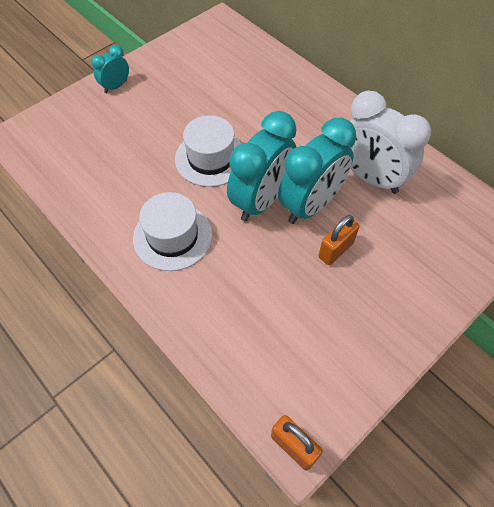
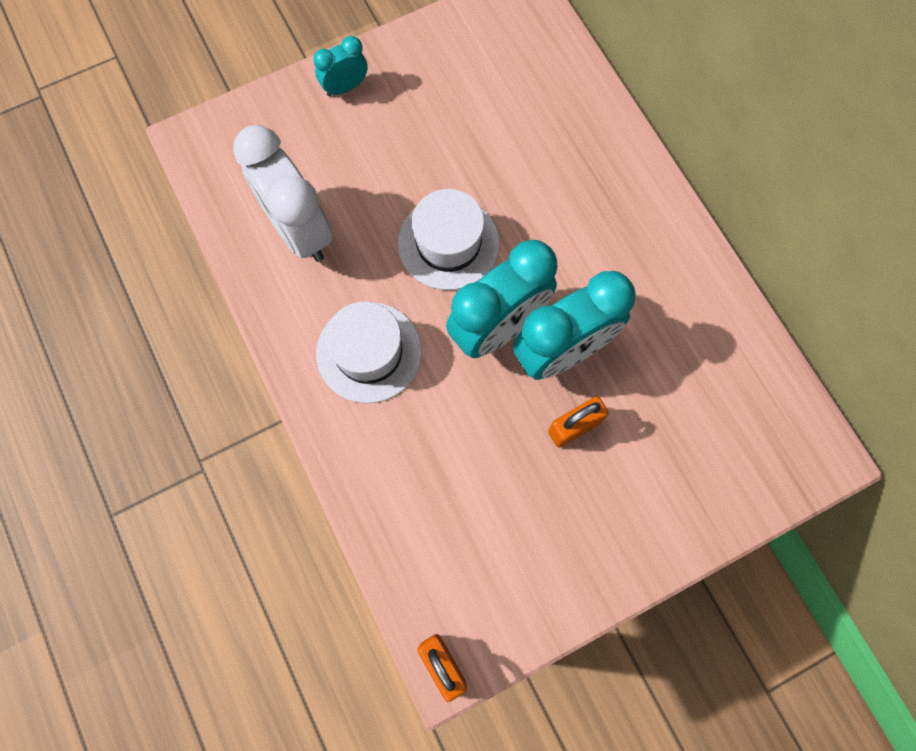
camera: 15 degrees right, 15 degrees up
(370, 178) = (659, 329): white clock -> white clock (299, 230)

